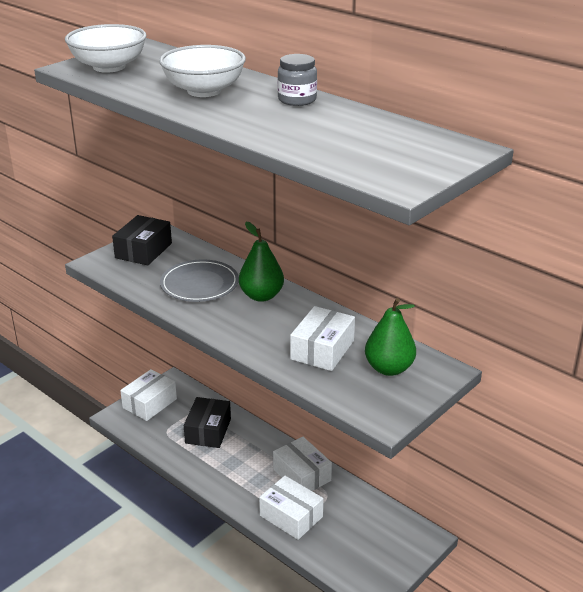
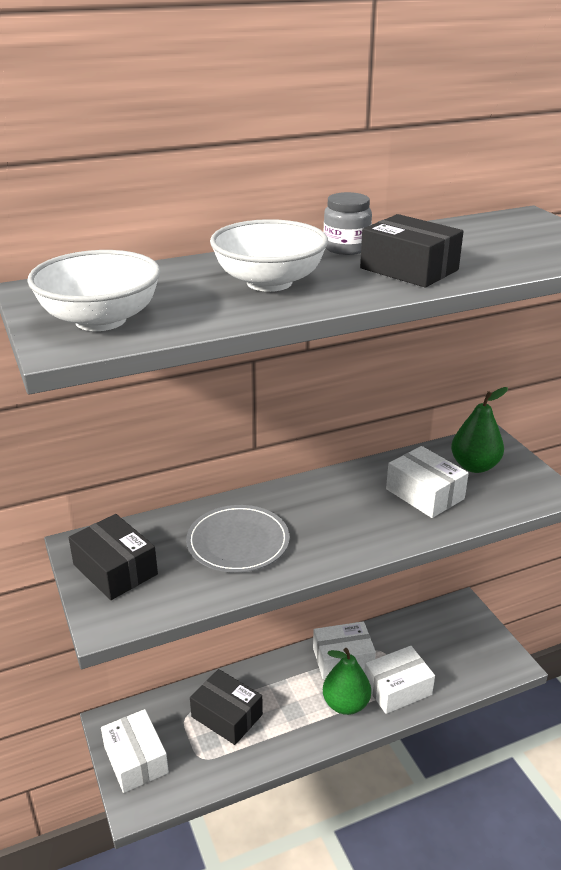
camera: 65 degrees left, 0 degrees up
(261, 296) = (297, 504): green pear -> green pear (345, 704)
(272, 123) = (409, 269): none -> black box

